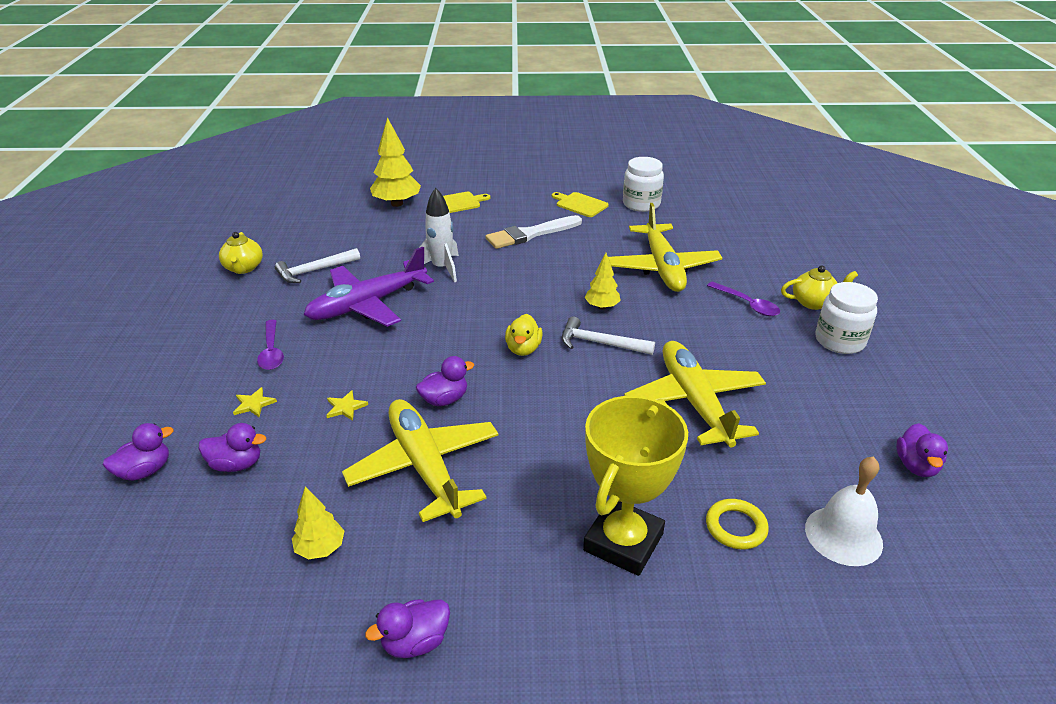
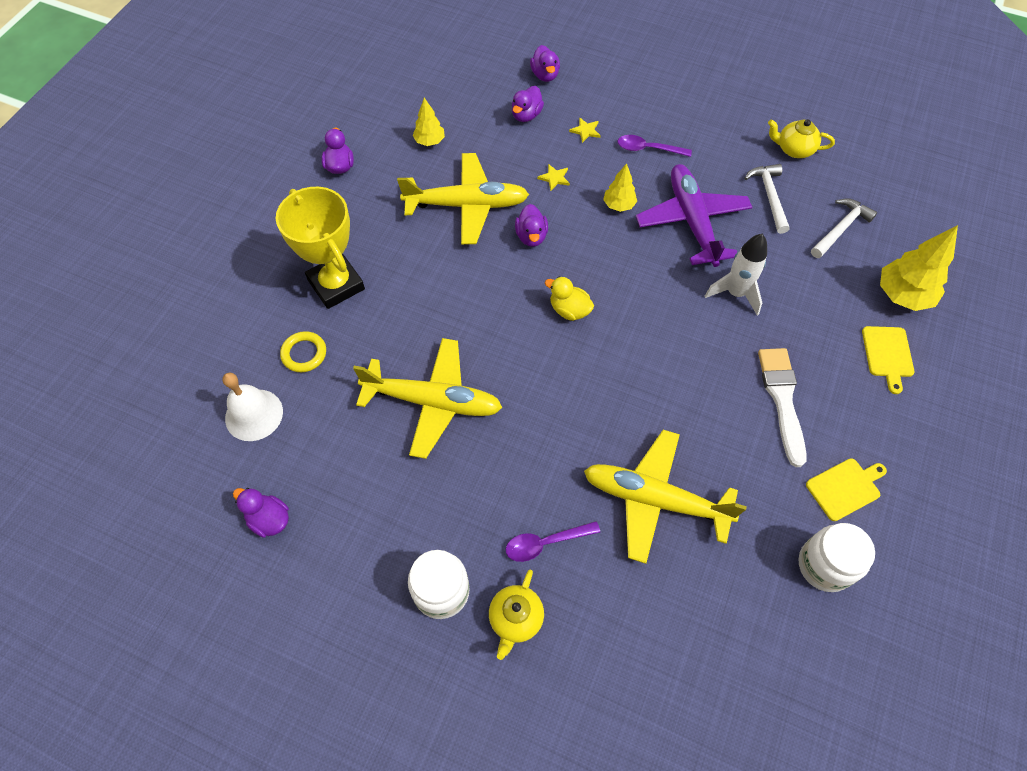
camera: 115 degrees right, 25 degrees up
(600, 343) = (547, 371): white hammer -> white hammer (840, 229)
(602, 307) = (605, 401): yellow tree -> yellow tree (619, 205)

